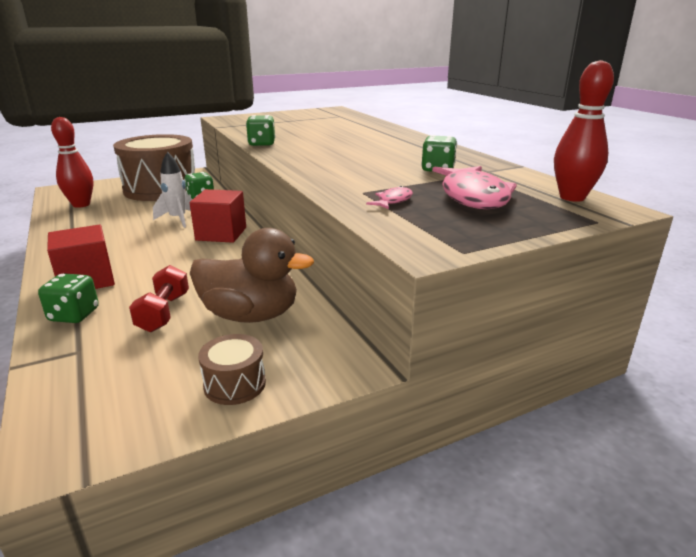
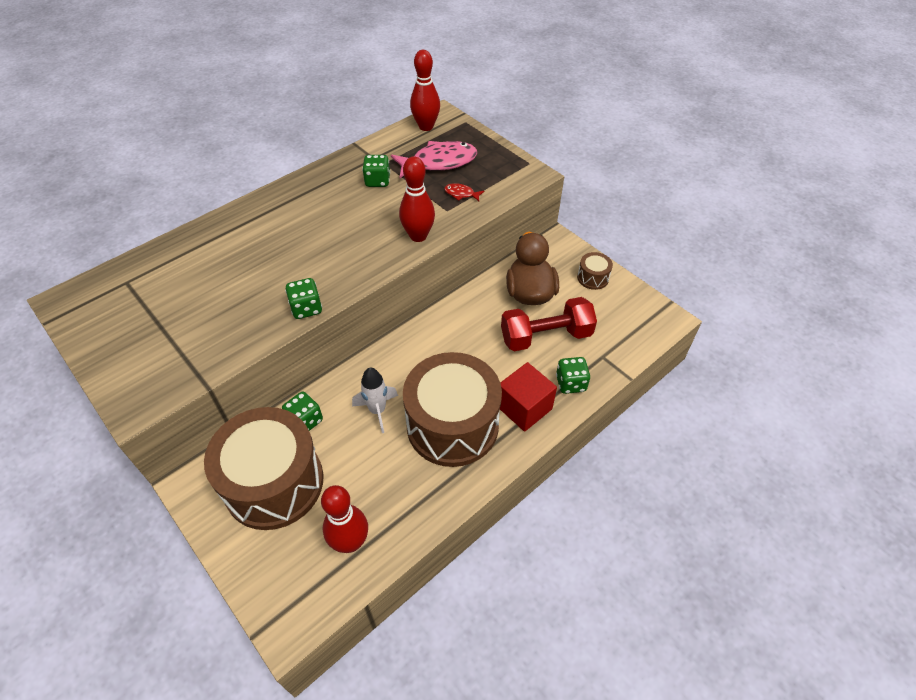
camera: 105 degrees left, 25 degrees up
(120, 244) = (452, 425): none -> brown drum
(164, 312) = (546, 336): red dumbbell -> red dumbbell, size x1.62
(221, 234) = (406, 359): red cube -> none
(323, 177) = (418, 236): none -> red bowling pin
(393, 201) = (461, 194): pink fish -> red fish

